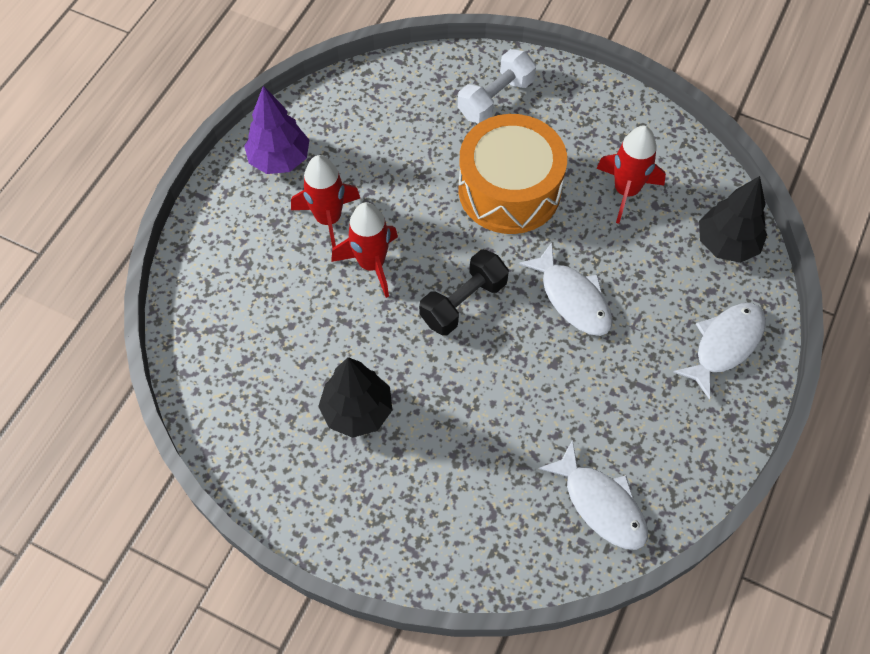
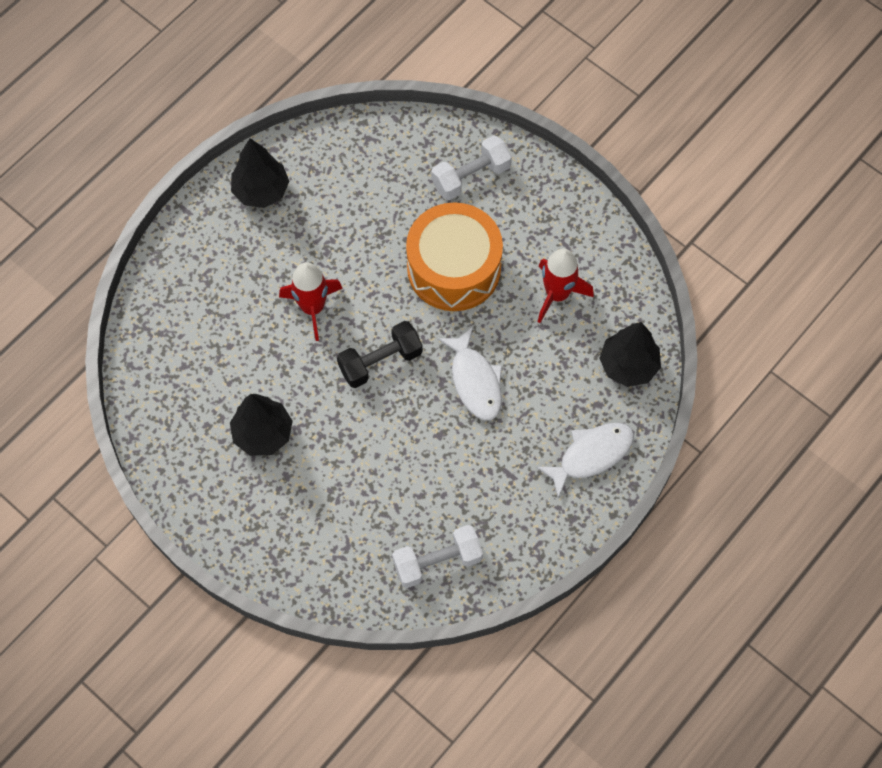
camera: 15 degrees right, 5 degrees up
(279, 159) = (261, 190): purple tree -> black tree
(328, 219) = (288, 257): red rocket -> none
(601, 504) = (437, 561): white fish -> white dumbbell

